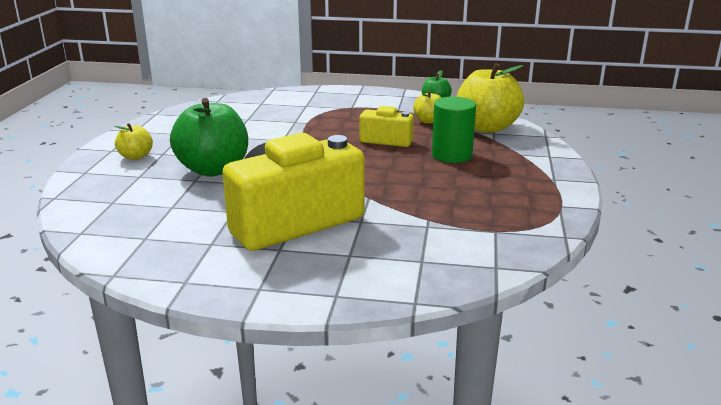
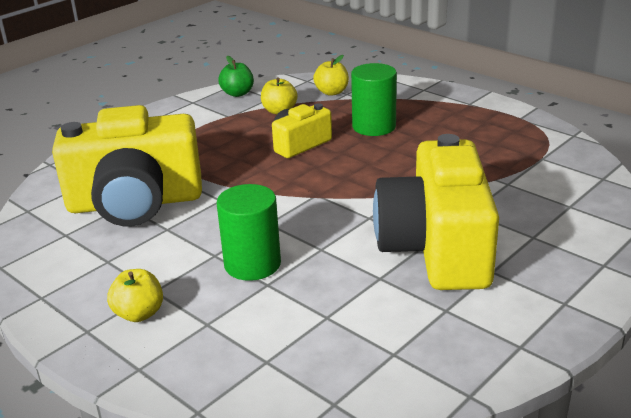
camera: 55 degrees left, 5 degrees up
(213, 169) = (252, 264): green apple -> green cylinder
(253, 120) = (135, 203): none -> yellow camera
(486, 128) = (332, 92): yellow apple -> yellow apple, size x0.49

